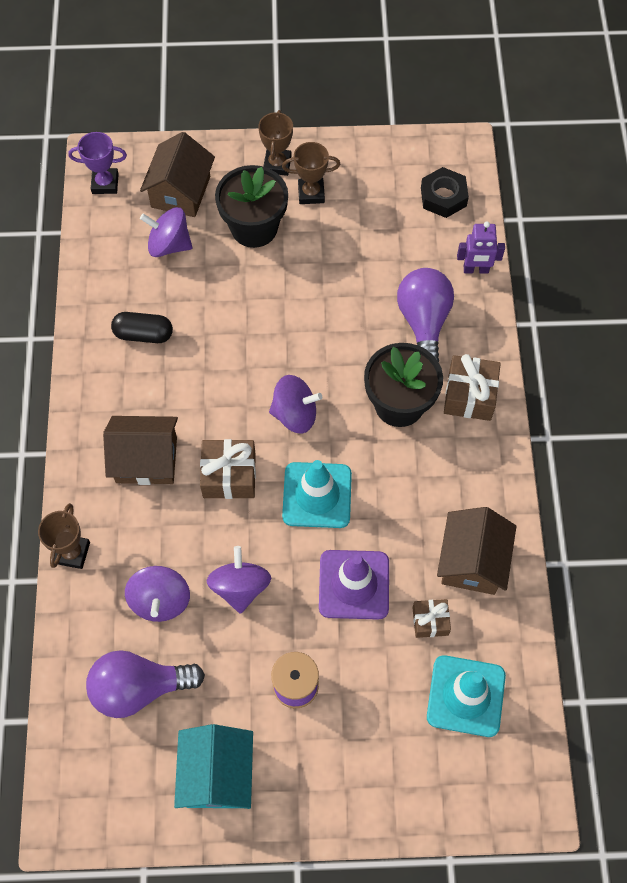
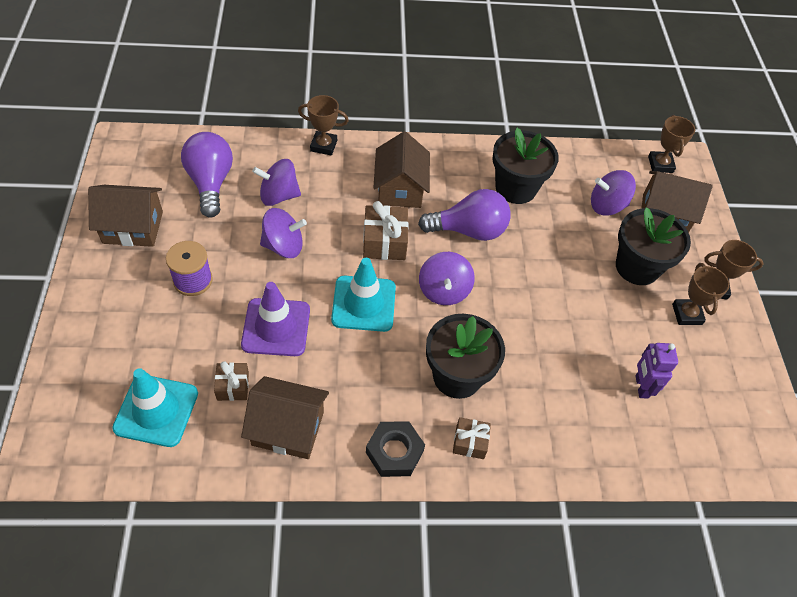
camera: 85 degrees right, 10 degrees down
(105, 183) = (660, 164): purple trophy -> brown trophy
(143, 334) = (515, 188): black capsule -> black flower pot
(169, 245) = (607, 206): purple spinning top -> purple spinning top turned 105 degrees counterclockwise
(217, 774) = (133, 227): turquoise house -> brown house
(423, 322) = (552, 405): purple light bulb -> purple light bulb (469, 230)
(443, 197) = (712, 437): black nut -> black nut (394, 452)
(469, 395) = (470, 442): brown gift -> brown gift, size x0.61
(476, 270) = (624, 462): purple robot -> purple robot (641, 386)

